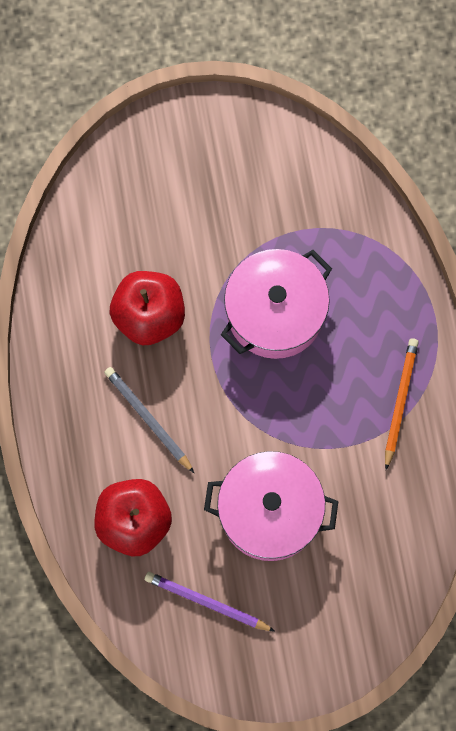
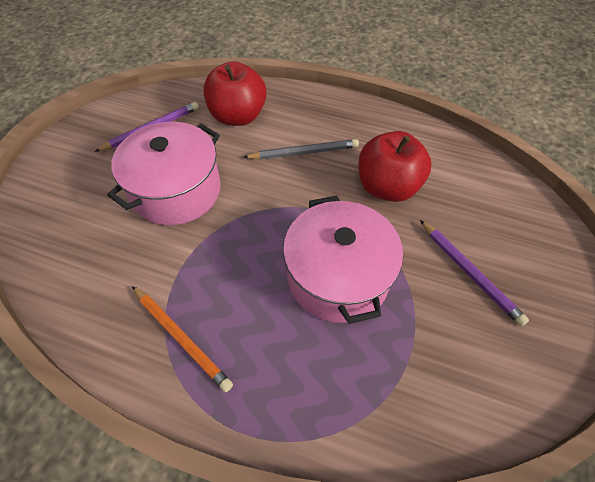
camera: 120 degrees right, 20 degrees down
(208, 210) = (469, 273): none -> purple pencil

